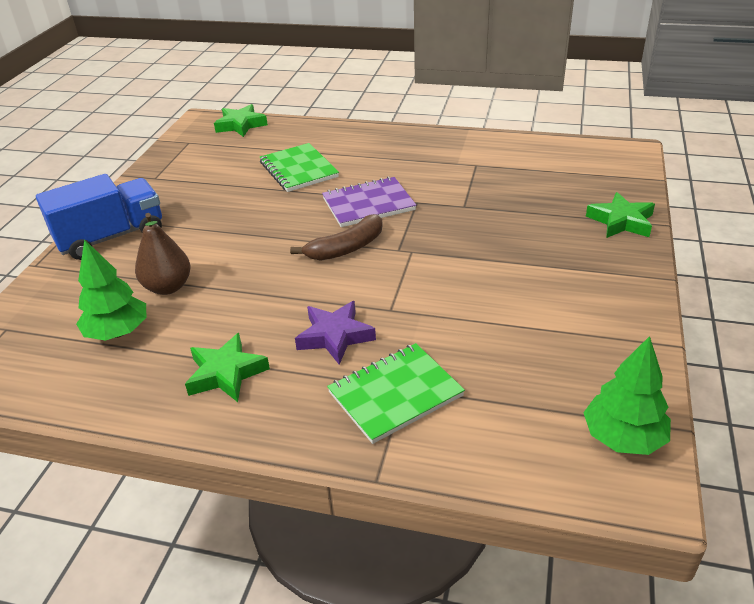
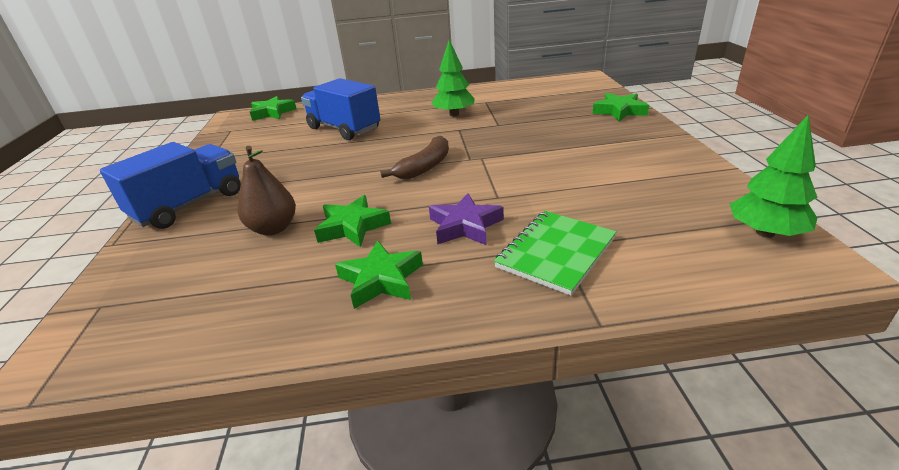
camera: 20 degrees left, 5 degrees down
(118, 332) = (240, 276): green tree -> green tree (454, 114)
(235, 306) = (352, 227): none -> green star
(298, 170) = (344, 129): green notebook -> blue truck
(368, 204) = (421, 138): purple notebook -> none

